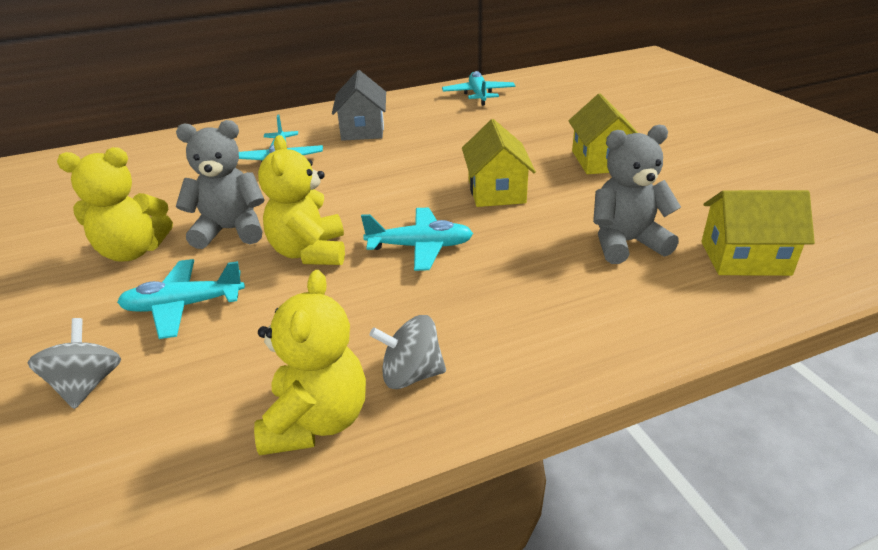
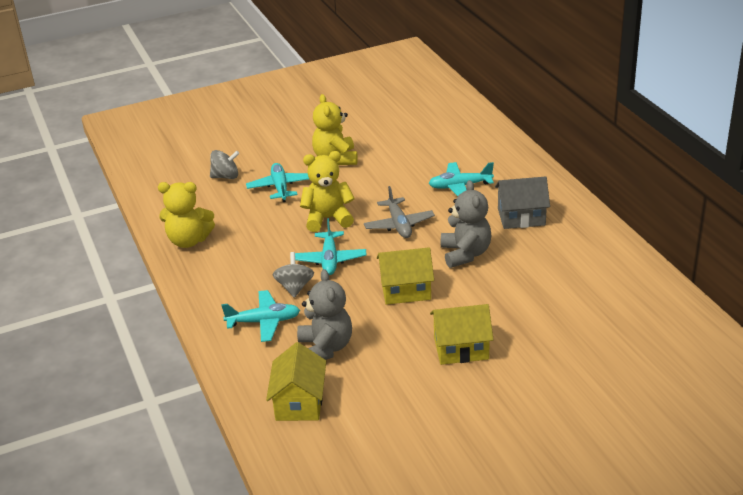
camera: 90 degrees right, 0 degrees up
(231, 230) = (356, 186): grey teddy bear -> grey teddy bear (465, 254)
(349, 197) = (399, 225): none -> grey plane
(411, 374) = (212, 264): grey spinning top -> grey spinning top (294, 287)
(478, 95) = (619, 278): turquoise plane -> turquoise plane (264, 322)

